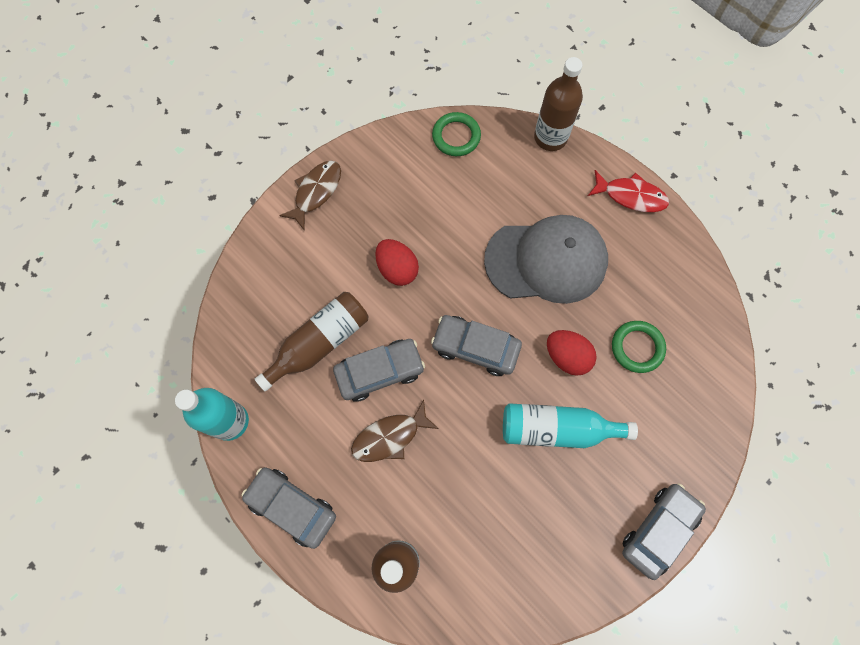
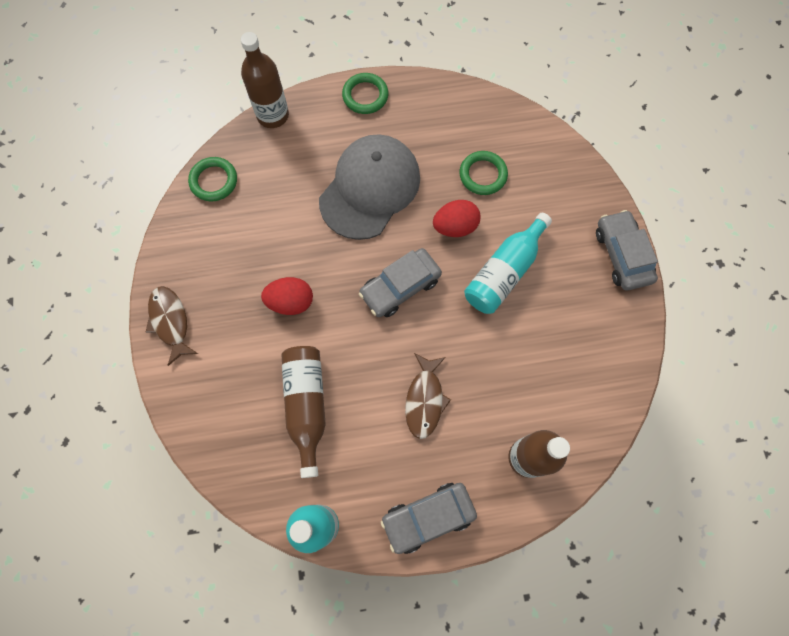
camera: 55 degrees left, 0 degrees up
(379, 372) = (366, 373): grey car -> none
(631, 196) = (365, 96): red fish -> green ring

